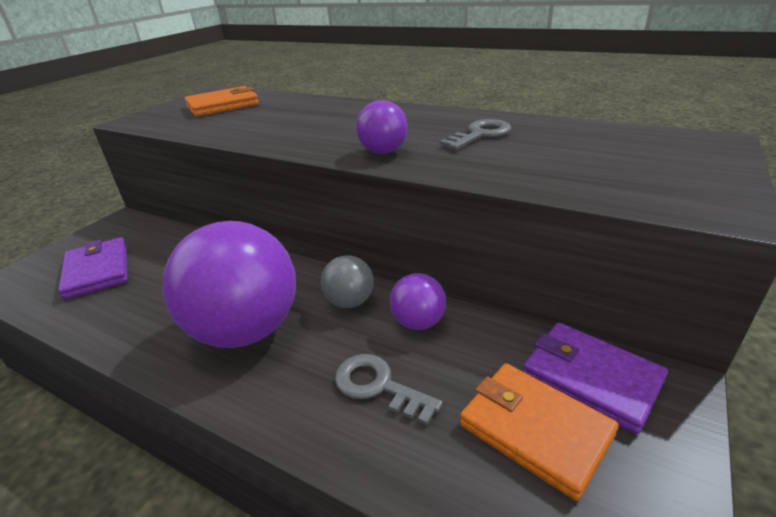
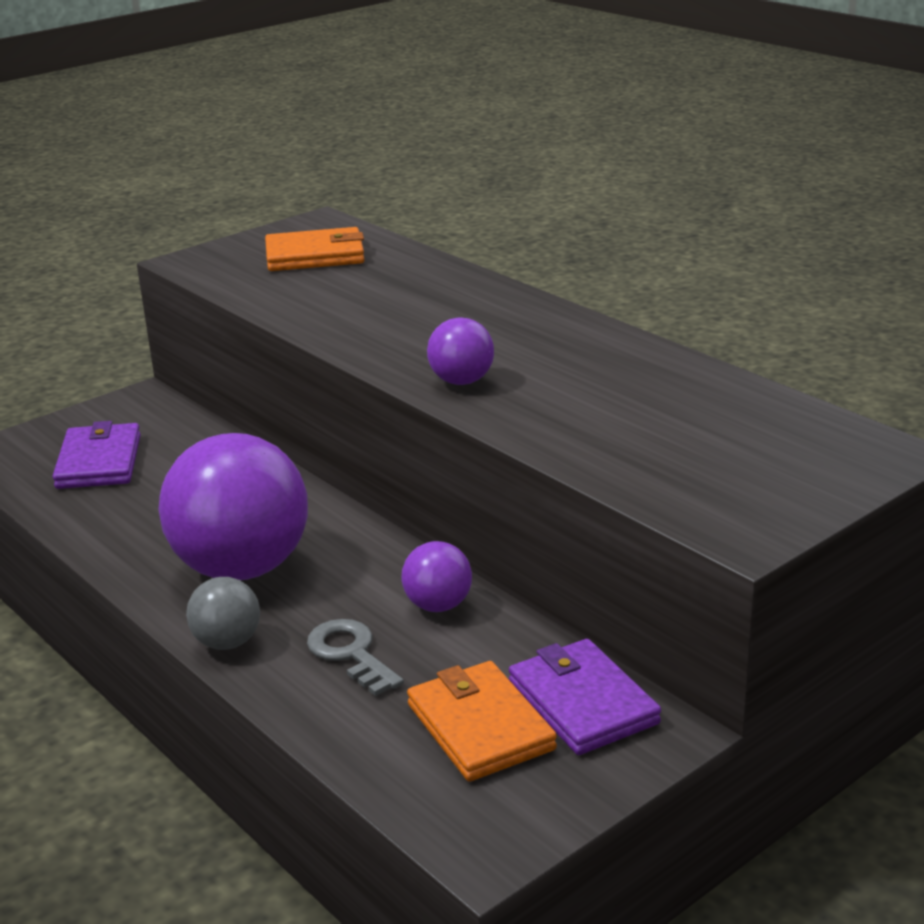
camera: 20 degrees right, 5 degrees down
(350, 302) = (374, 565): grey ball -> grey ball (227, 642)
(480, 135) = (604, 380): grey key -> none

